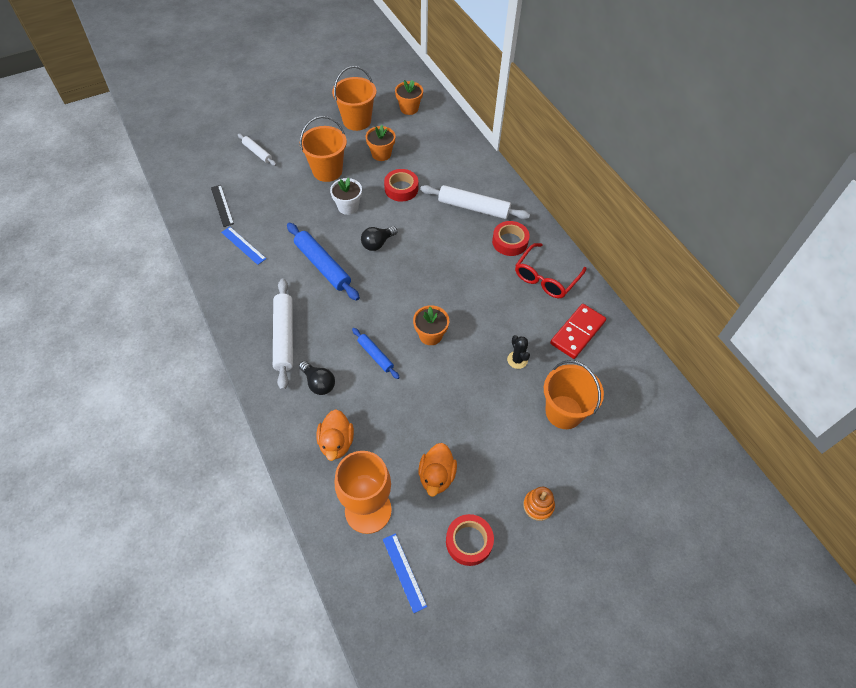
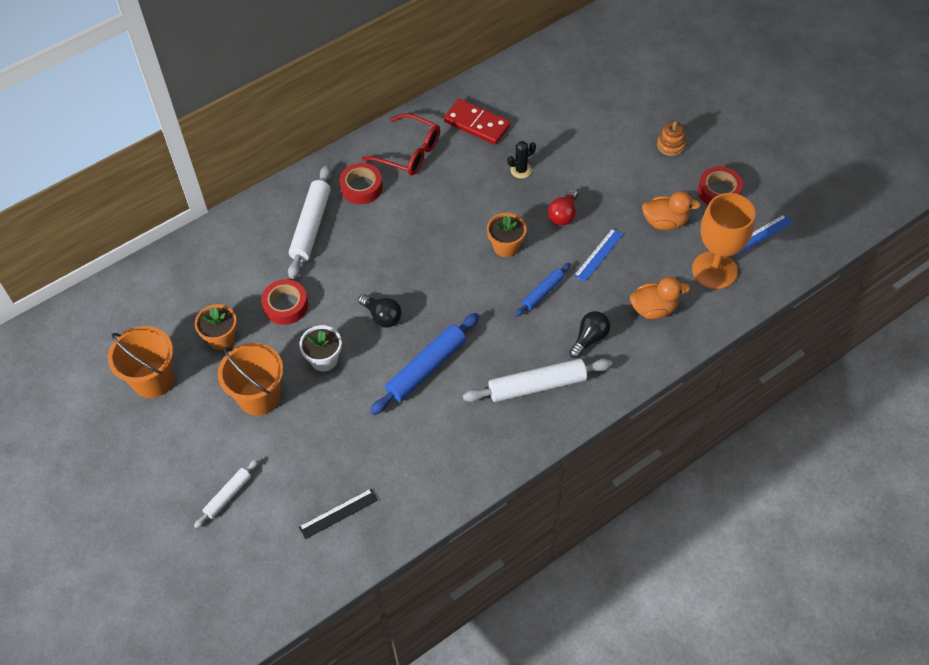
camera: 95 degrees left, 0 degrees up
(243, 245) = (406, 466): blue ruler -> blue ruler (598, 255)
(409, 108) = (124, 319): orange flower pot -> none
(459, 386) = (563, 215): none -> red light bulb
(564, 412) = (571, 131): orange bucket -> none

